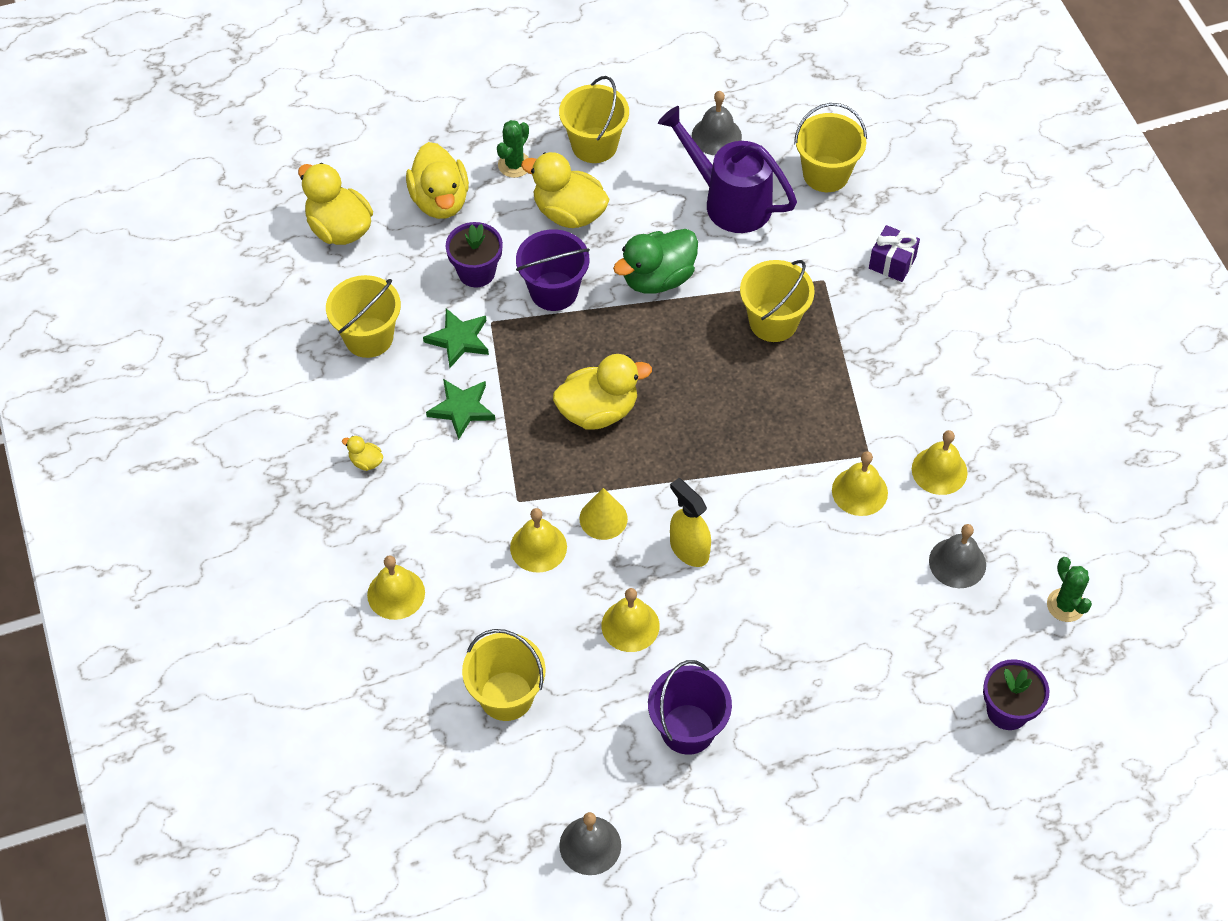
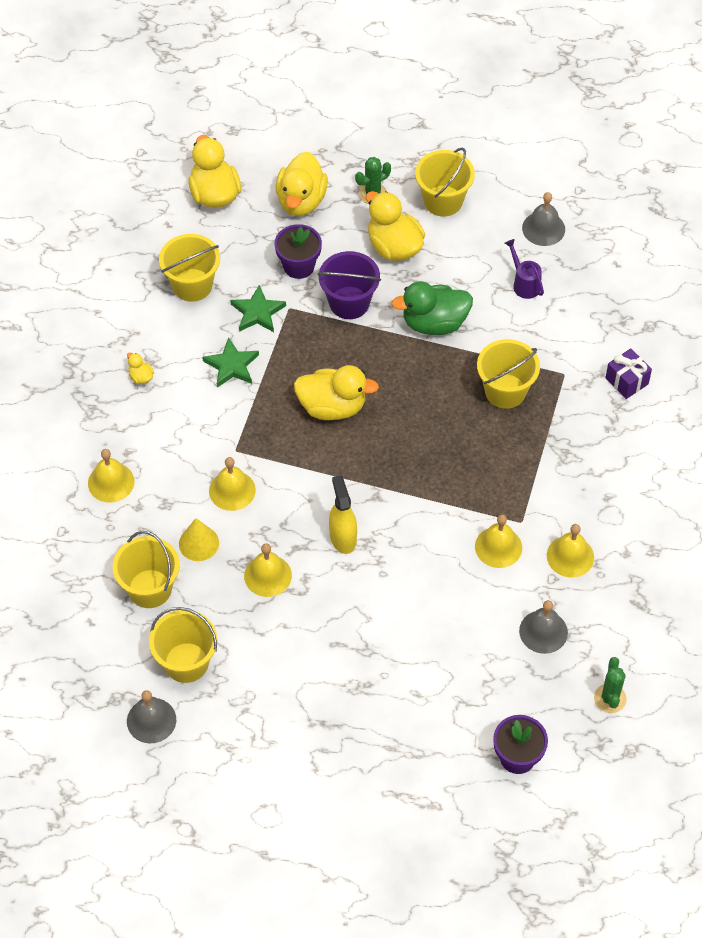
camera: 25 degrees right, 0 degrees up
(603, 518) = (291, 488): yellow cone -> yellow cone (199, 543)
(687, 729) = (268, 668): purple bucket -> none
(729, 201) = (524, 283): purple watering can -> purple watering can, size x0.49
(826, 174) = (614, 291): yellow bucket -> yellow bucket (186, 662)

